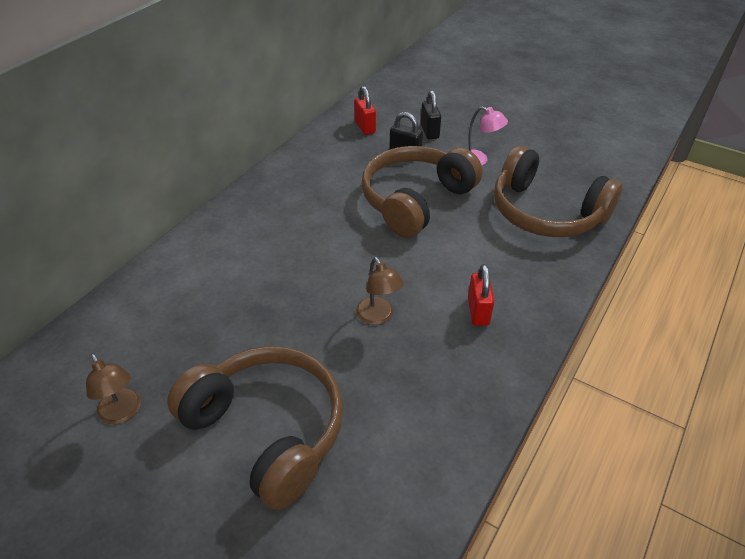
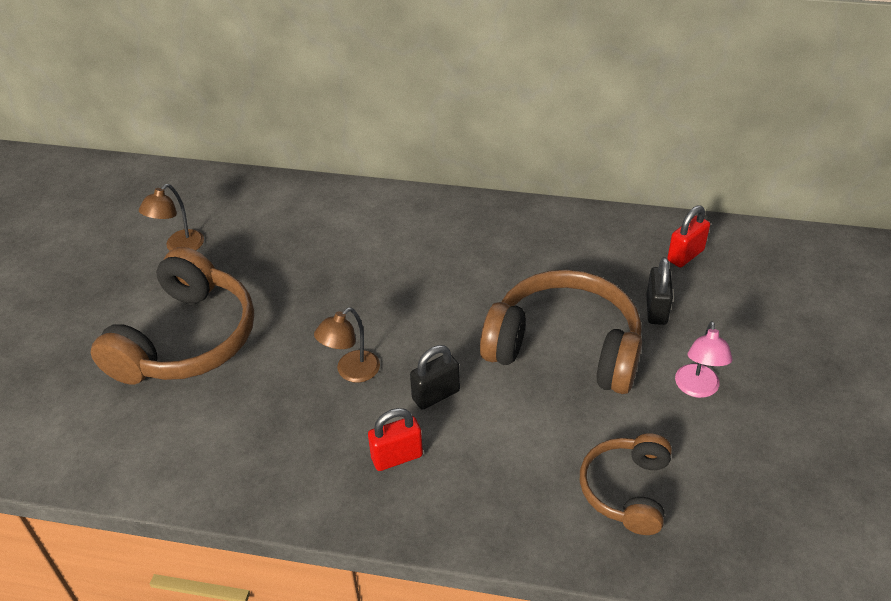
camera: 70 degrees right, 0 degrees up
(429, 132) = (726, 319): black padlock -> black padlock (436, 395)
(546, 212) = (627, 490): brown headphones -> brown headphones, size x0.58

